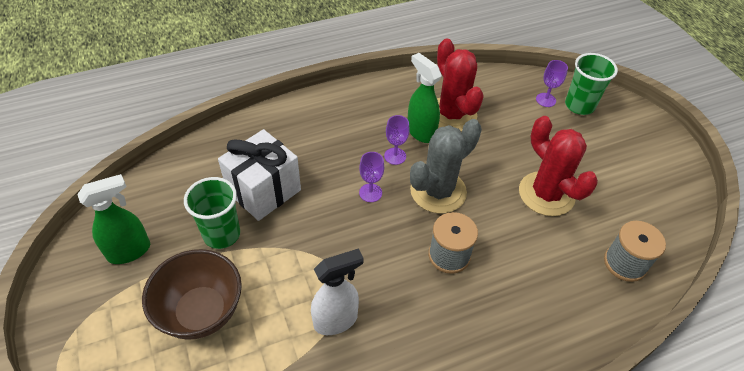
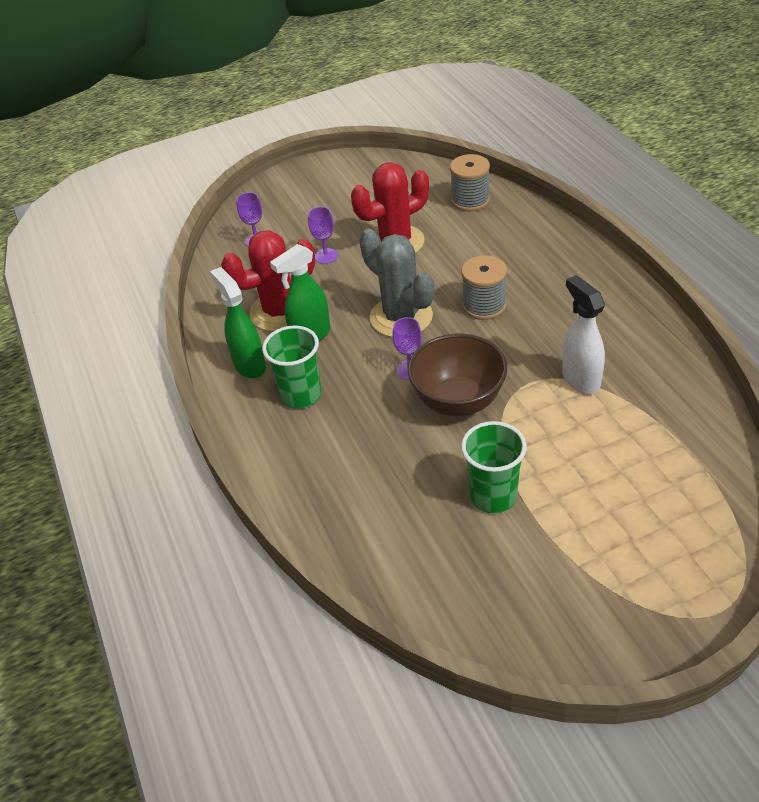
camera: 85 degrees left, 5 degrees down
(130, 251) = (538, 588): green spray bottle -> green spray bottle (249, 365)
(201, 312) = (602, 491): brown bowl -> brown bowl (458, 401)
(264, 191) = (419, 467): white gift -> none
(395, 156) = (351, 354): purple goblet -> purple goblet (326, 256)
(579, 105) = (266, 218): green cup -> green cup (301, 395)

